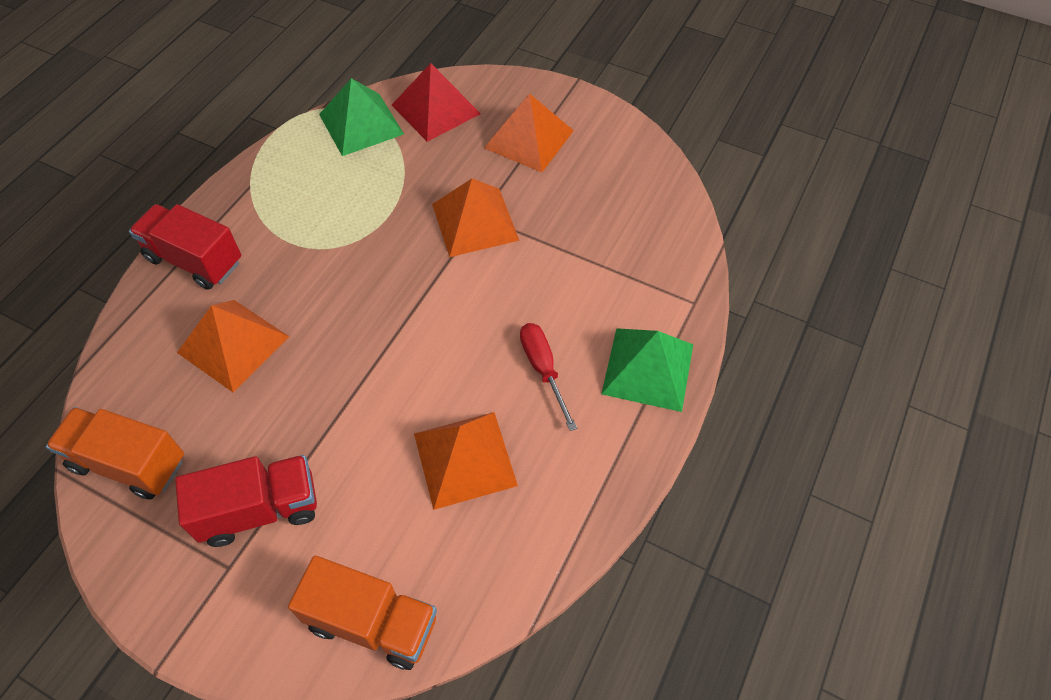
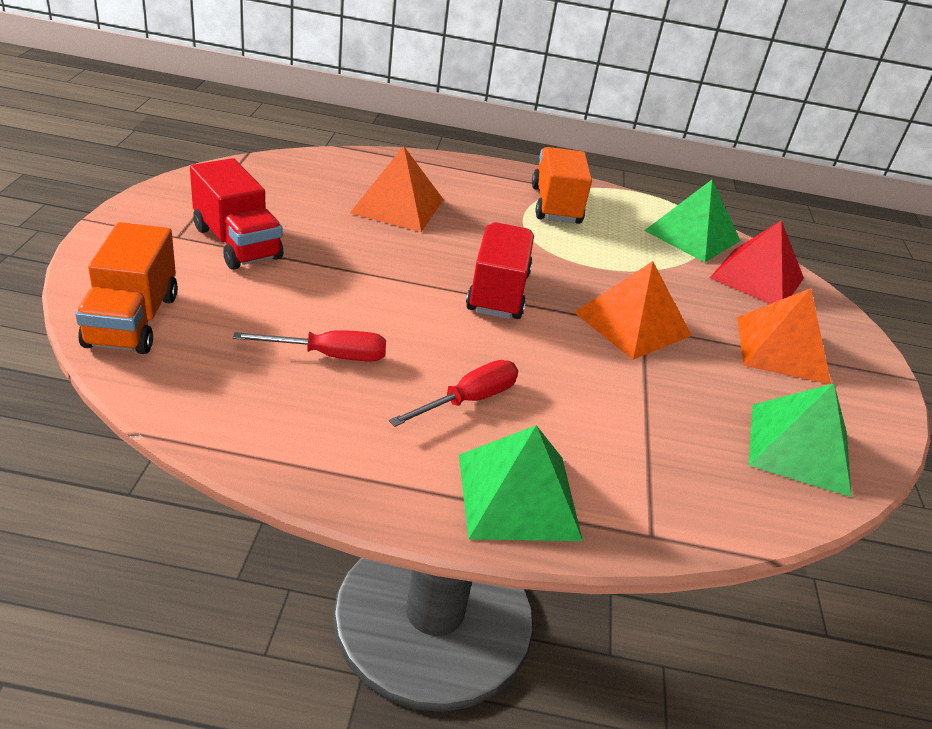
camera: 65 degrees right, 20 degrees down
(129, 463) = (264, 178): orange truck -> orange truck (555, 205)
(194, 260) = (471, 176): red truck -> red truck (498, 292)
(465, 459) = (329, 355): orange pyramid -> red screwdriver
(632, 183) = (799, 448): none -> green pyramid

